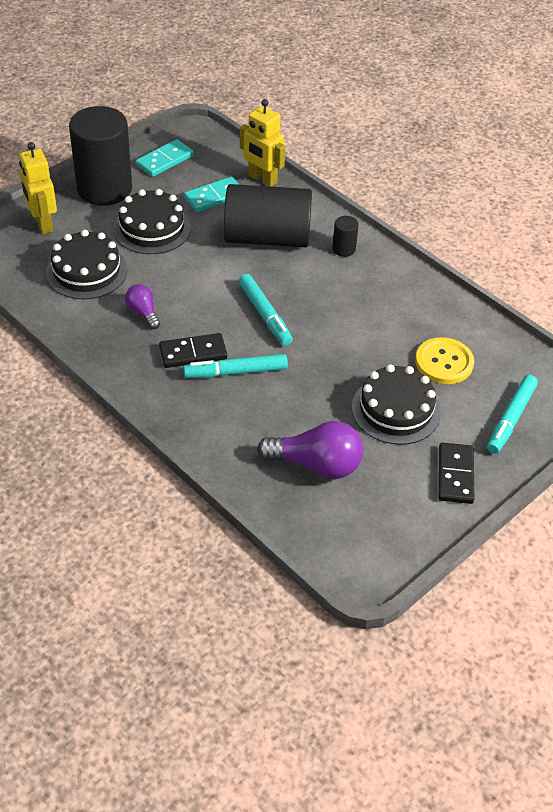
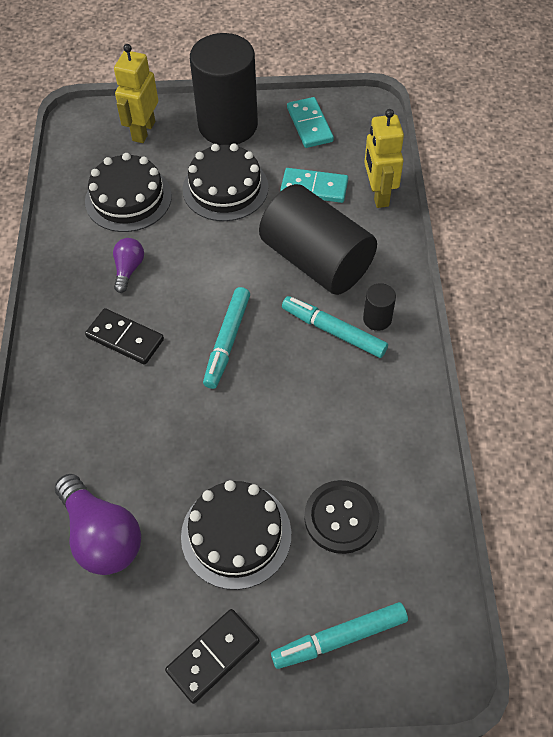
camera: 45 degrees right, 10 degrees up
(165, 160) = (309, 125): turquoise domino -> turquoise domino turned 75 degrees clockwise
(235, 372) = (139, 384): turquoise marker -> turquoise marker (333, 331)
(444, 362) = (341, 517): yellow button -> black button

